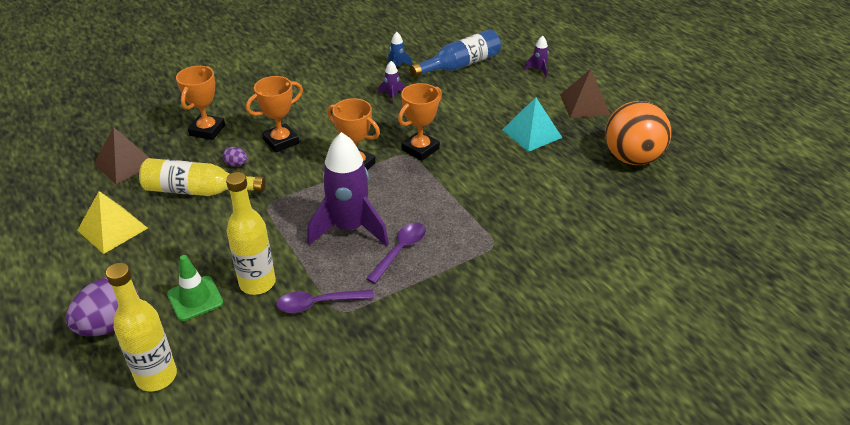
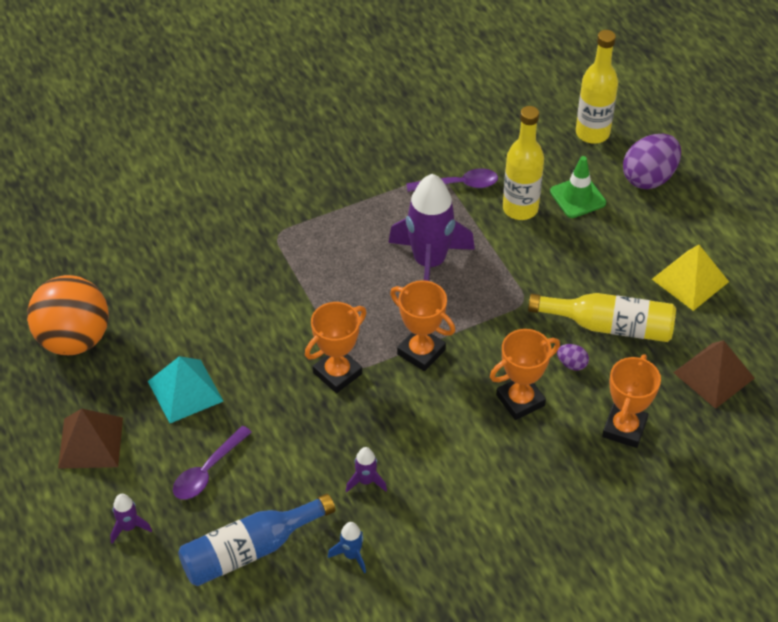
camera: 175 degrees left, 10 degrees up
(400, 251) = (376, 233): purple spoon -> purple spoon (208, 470)

